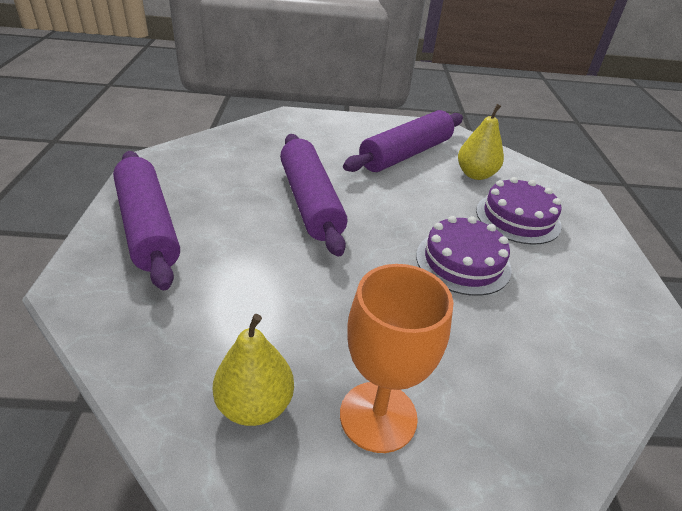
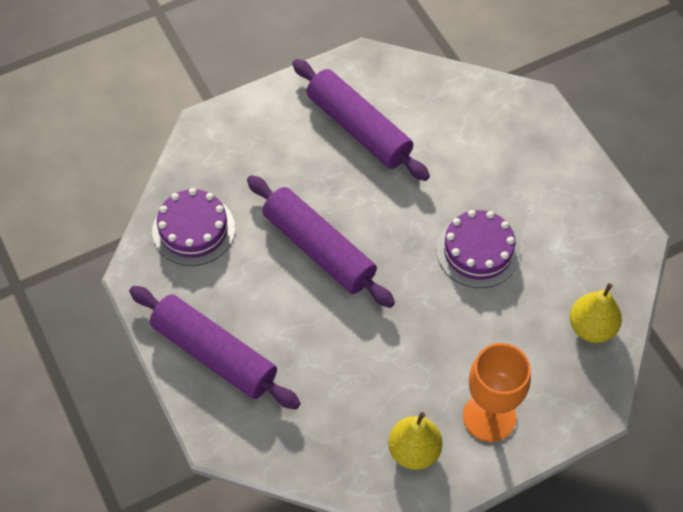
camera: 25 degrees left, 20 degrees up
(406, 154) = (359, 128): purple rolling pin -> purple rolling pin turned 60 degrees counterclockwise
(475, 174) = (437, 125): yellow pear -> yellow pear (591, 328)
(518, 218) = (498, 170): purple cake -> purple cake (193, 230)

